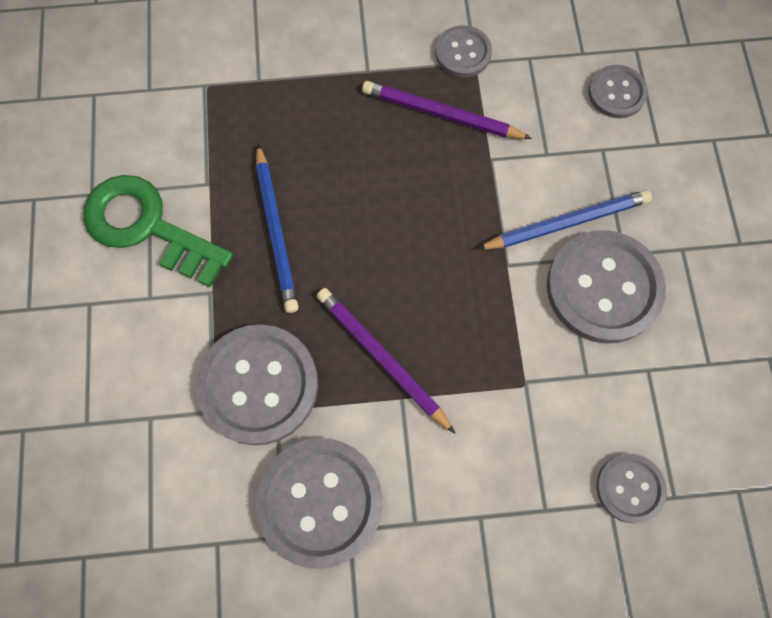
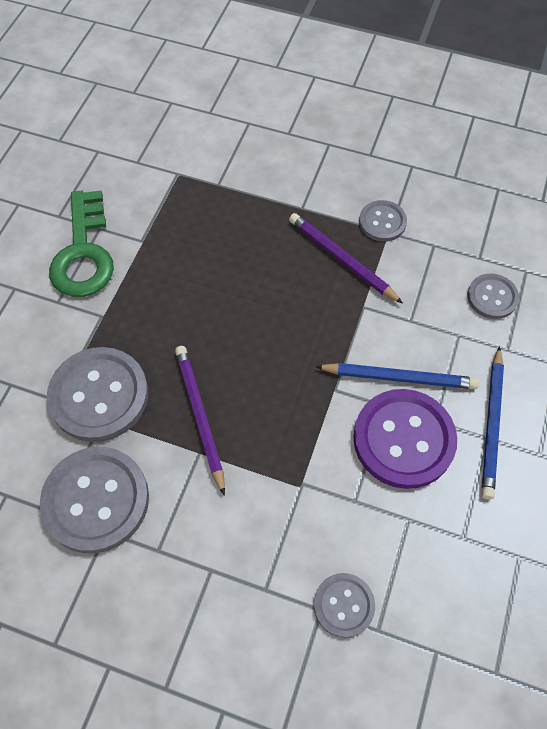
camera: 25 degrees right, 10 degrees down
(147, 227) = (83, 253): green key -> green key turned 150 degrees counterclockwise
(276, 231) = (172, 293): blue pencil -> blue pencil (491, 424)
(603, 288) = (403, 439): grey button -> purple button

